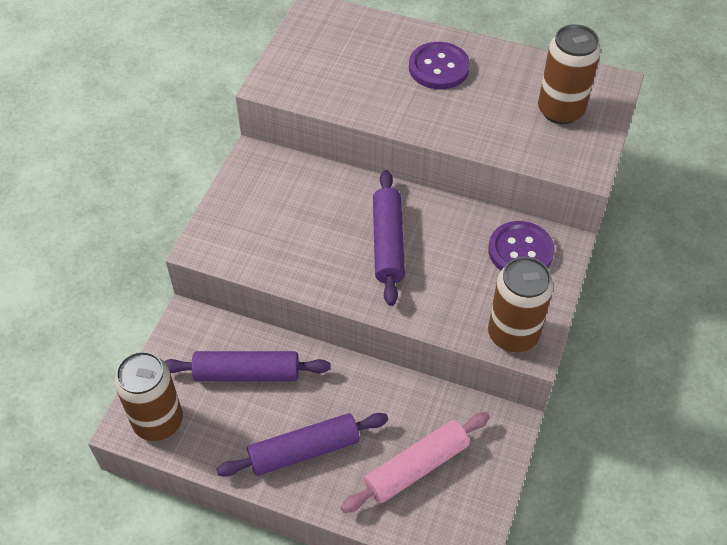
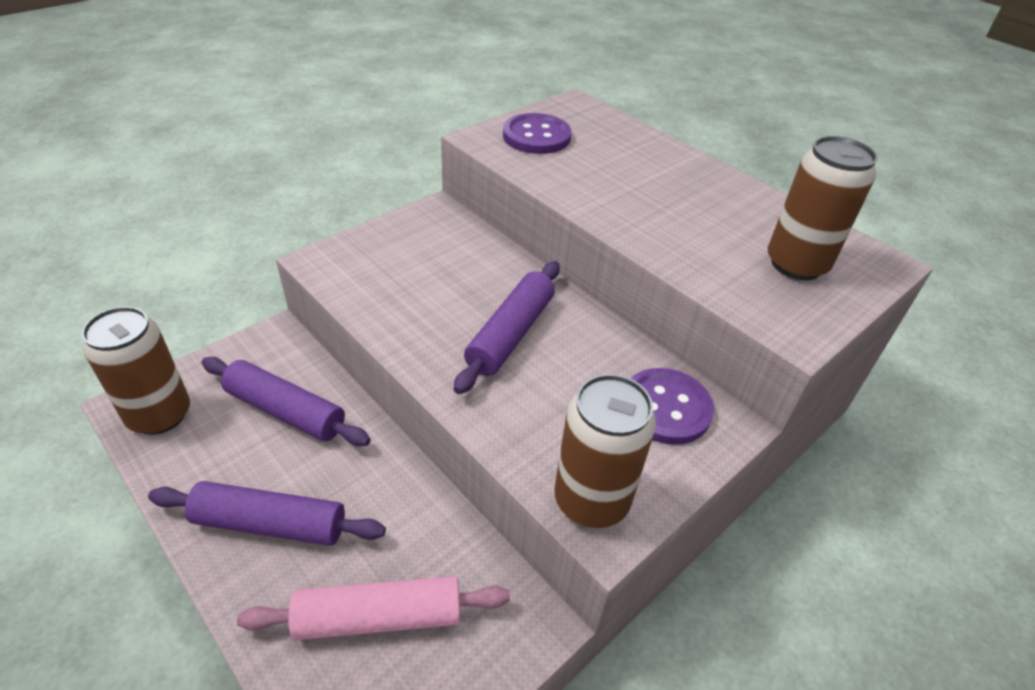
camera: 25 degrees right, 10 degrees down
(439, 68) = (671, 181): purple button -> purple button (536, 136)

